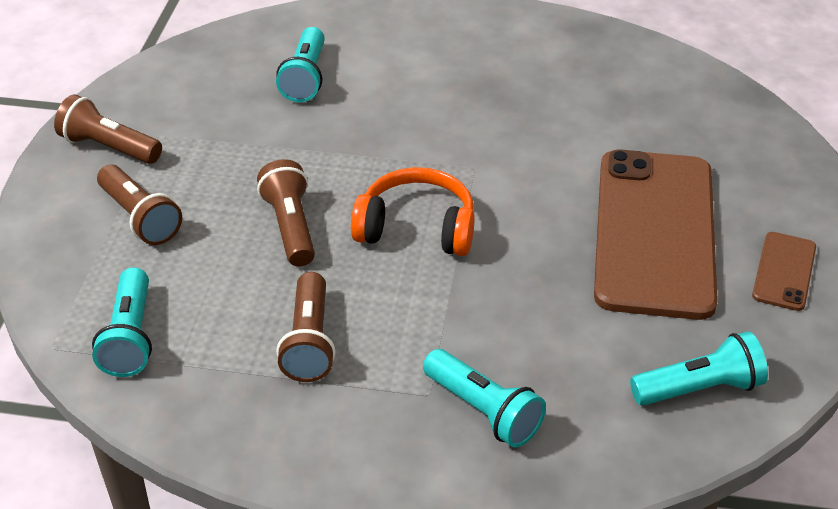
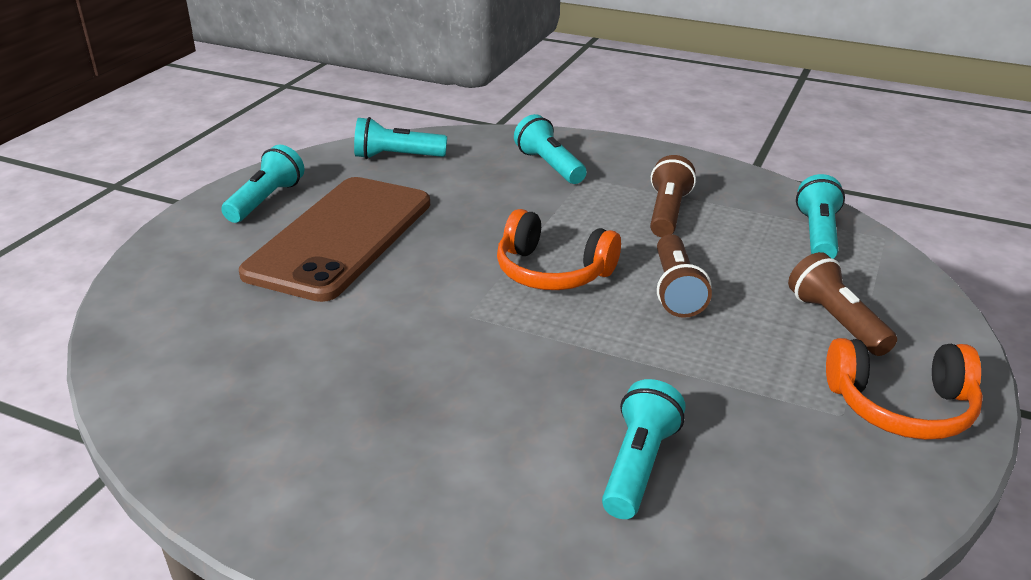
camera: 165 degrees left, 10 degrees down
(109, 147) = (901, 406): brown flashlight -> orange headphones
(784, 271) = (266, 200): brown phone -> turquoise flashlight

